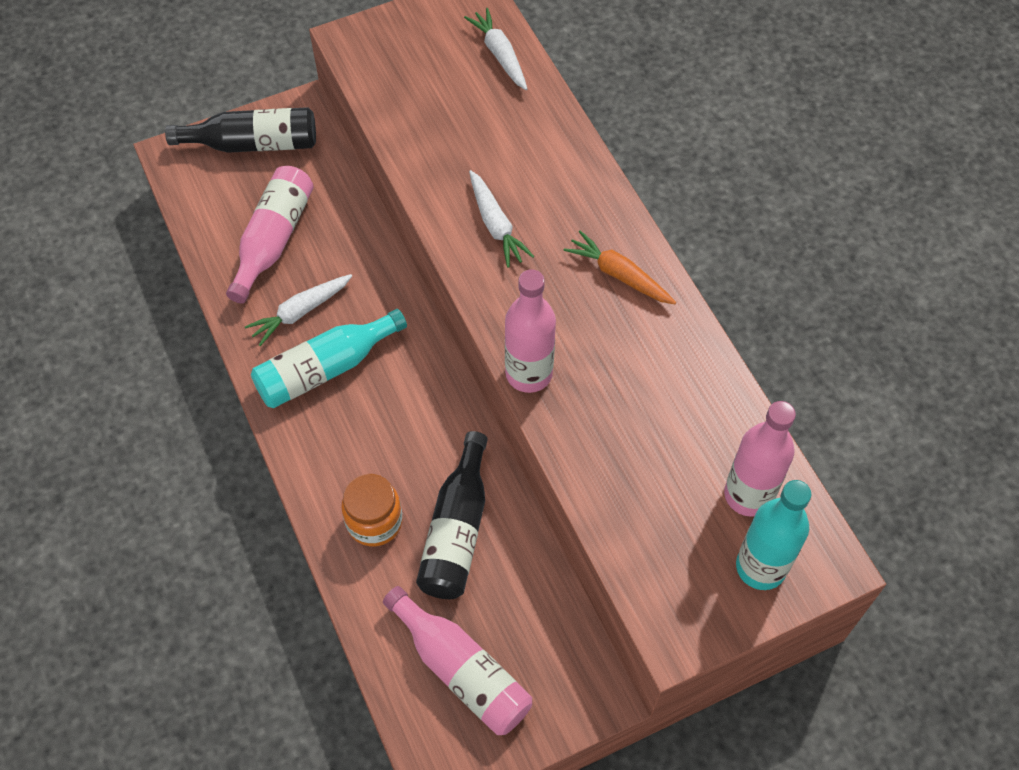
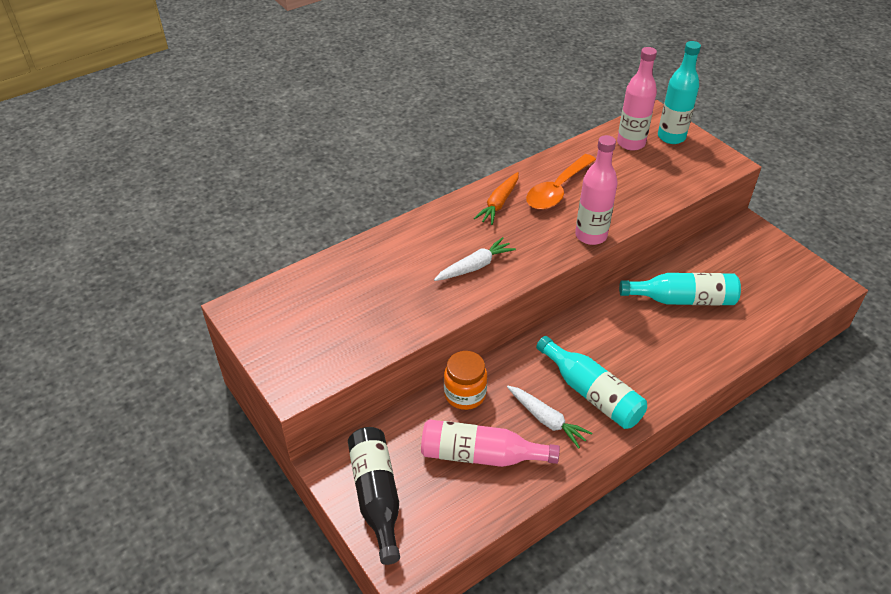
camera: 100 degrees left, 15 degrees down
(374, 522) = (697, 342): orange jar -> orange jar (465, 394)
(457, 530) = (682, 299): black bottle -> turquoise bottle
(461, 670) = (769, 284): pink bottle -> none
(500, 55) = (305, 286): white carrot -> none
(638, 355) = (557, 190): none -> orange spoon

